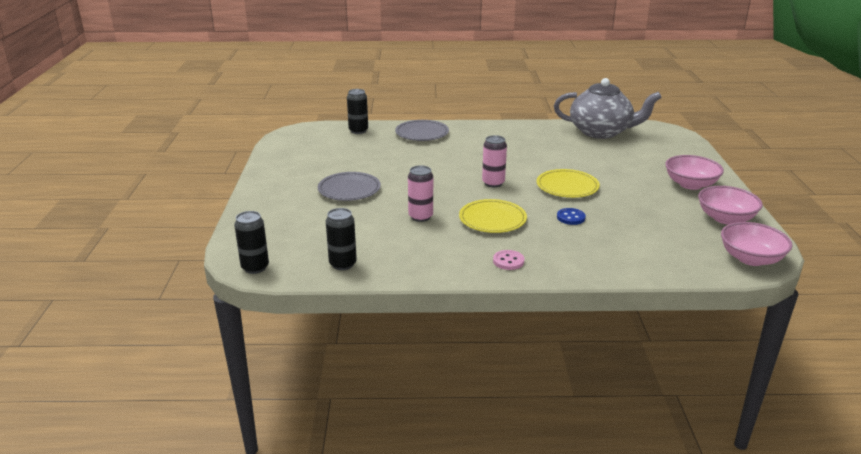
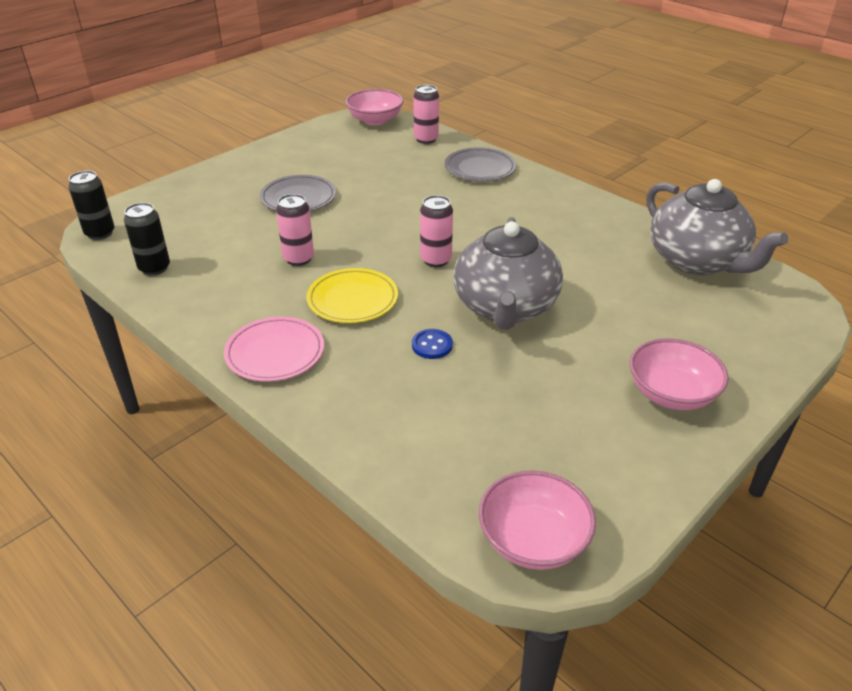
camera: 45 degrees right, 10 degrees up
(358, 131) = (426, 139): black can -> pink can
(508, 261) = (275, 353): pink button -> pink plate
(567, 187) = (505, 307): yellow plate -> grey teapot
(725, 218) = (619, 467): pink bowl -> pink bowl (375, 120)

